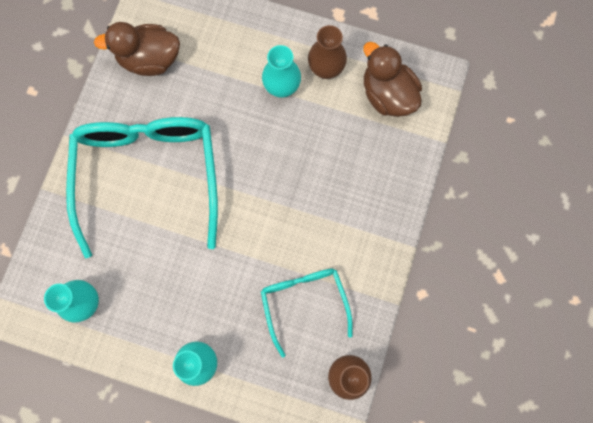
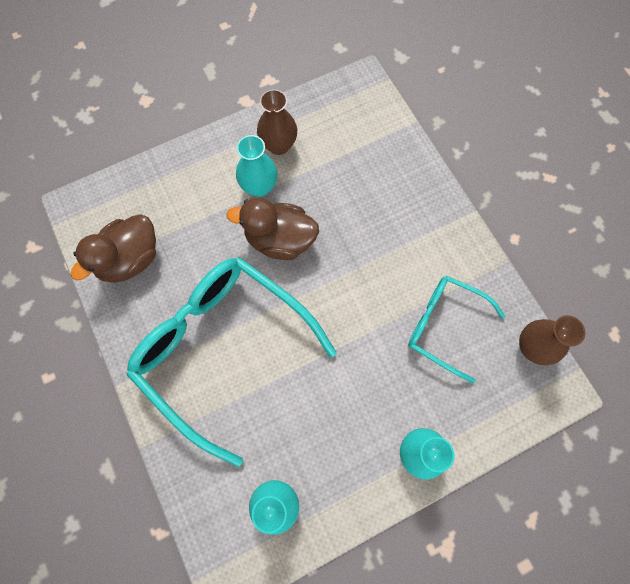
camera: 45 degrees left, 5 degrees down
(387, 95) = (342, 124): brown duck -> brown duck (280, 240)

